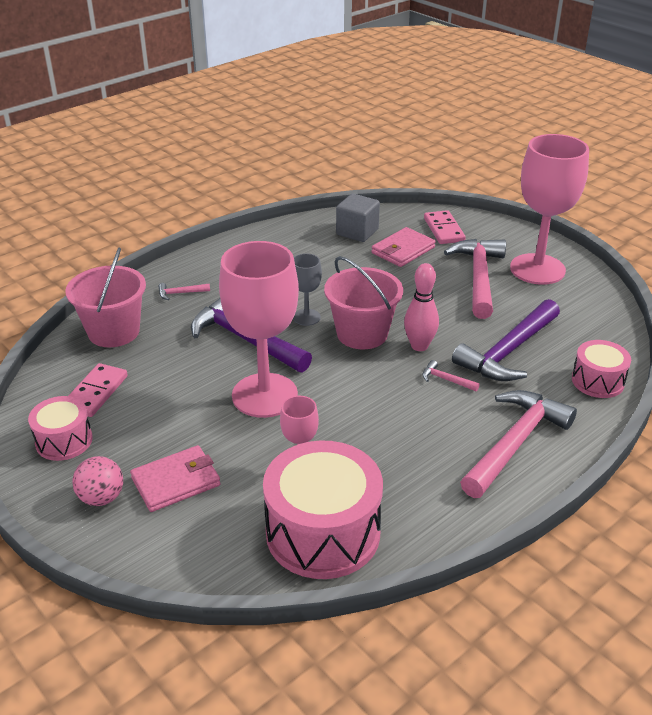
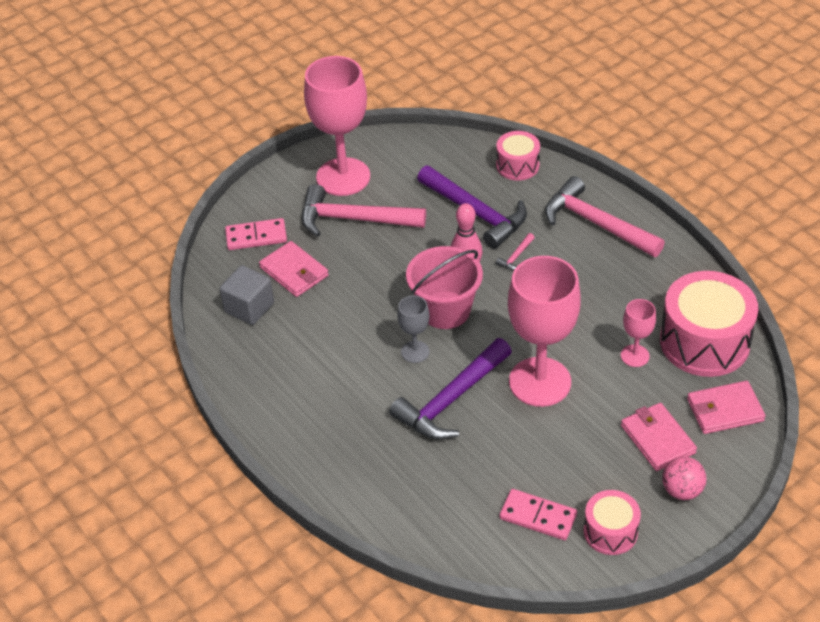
camera: 85 degrees left, 10 degrees up
(114, 332) = (433, 515): pink bucket -> none
(180, 293) = (361, 461): pink hammer -> none
(211, 544) = (724, 410): none -> pink wallet

